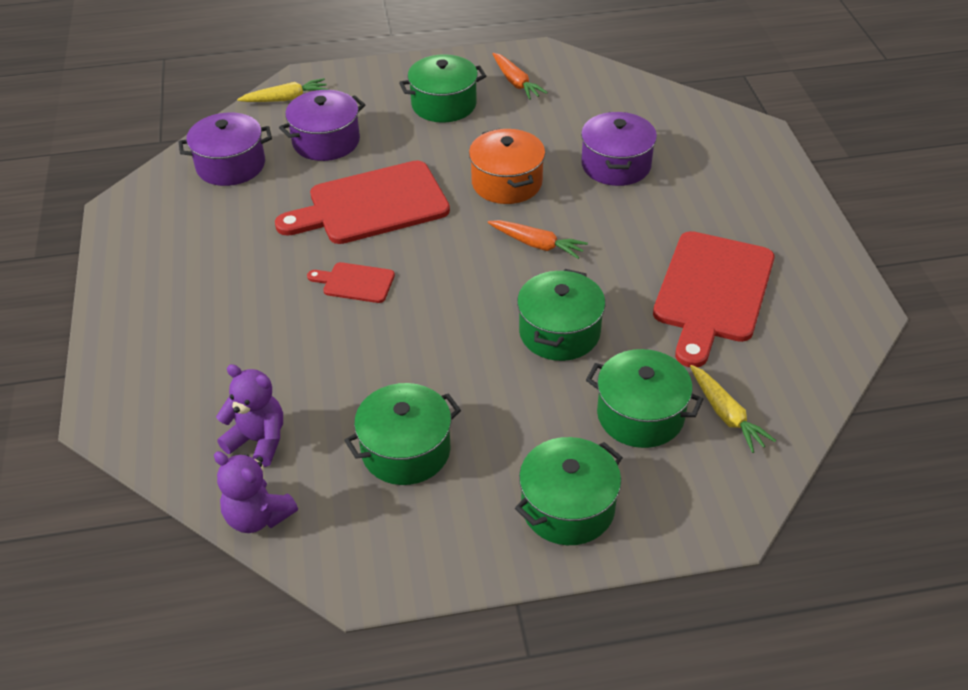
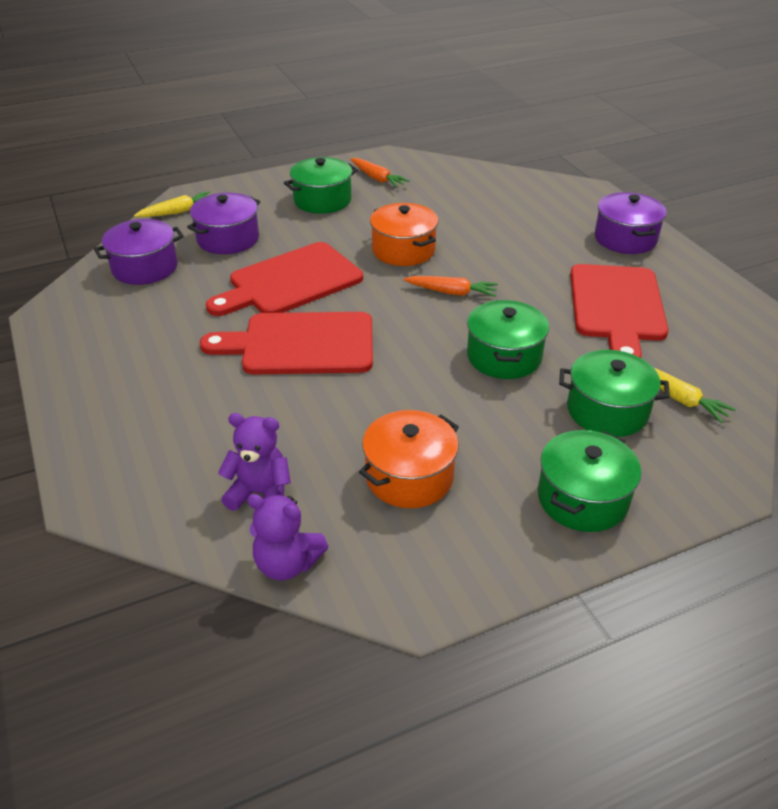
camera: 15 degrees left, 5 degrees down
(355, 282) = (301, 344): red cutting board -> red cutting board, size x2.11
(406, 450) = (409, 476): green pot -> orange pot
(616, 165) = (489, 226): purple pot -> purple pot (625, 239)

